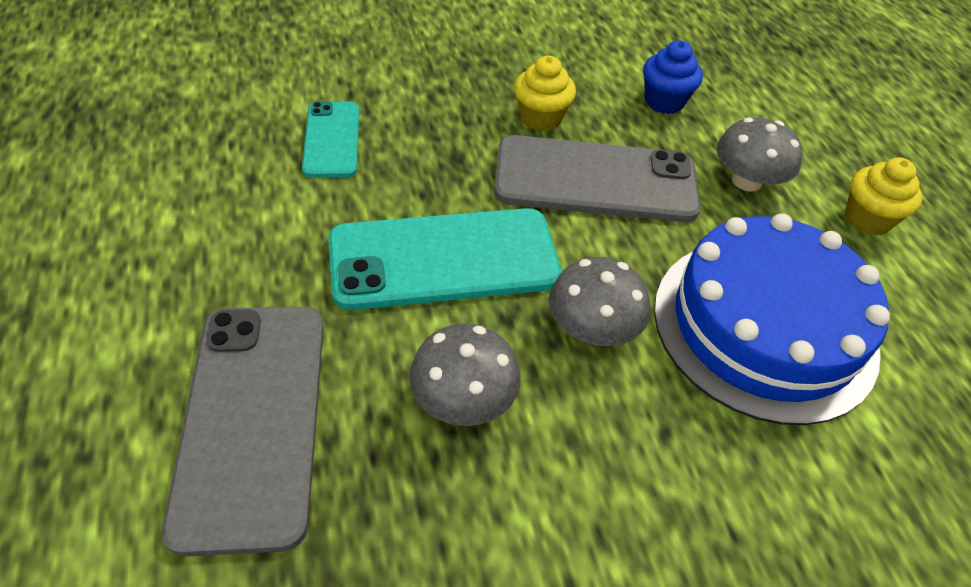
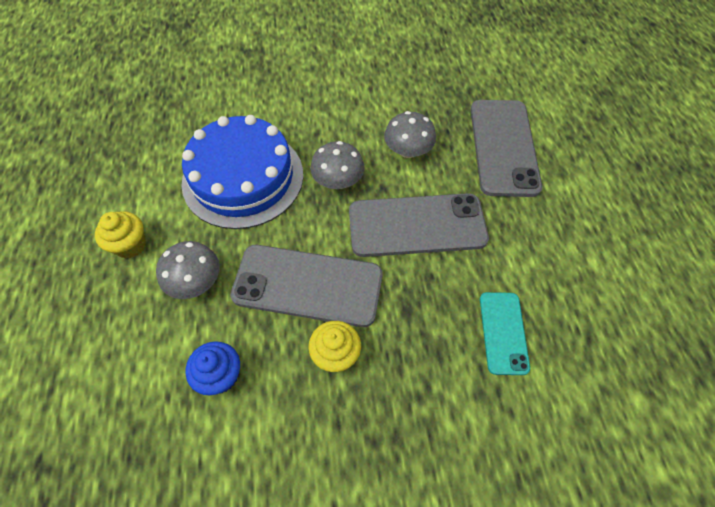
camera: 170 degrees left, 10 degrees up
(444, 259) = (417, 225): turquoise phone -> grey phone

